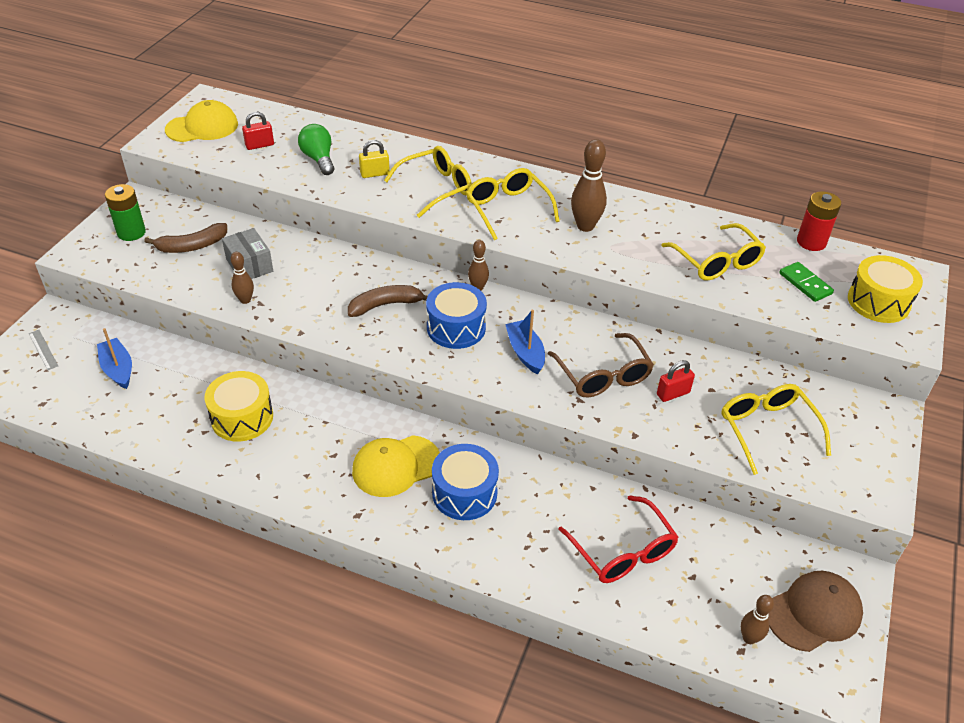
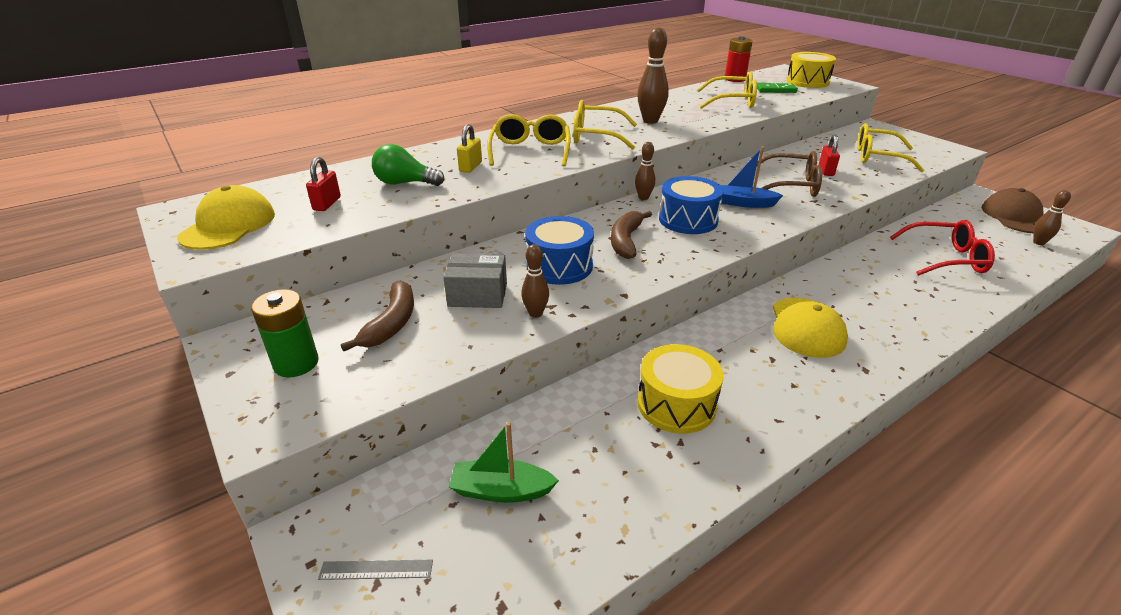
camera: 55 degrees left, 10 degrees down
(118, 369) = (501, 490): blue boat -> green boat
(464, 493) = (857, 303): blue drum -> blue drum (559, 266)

